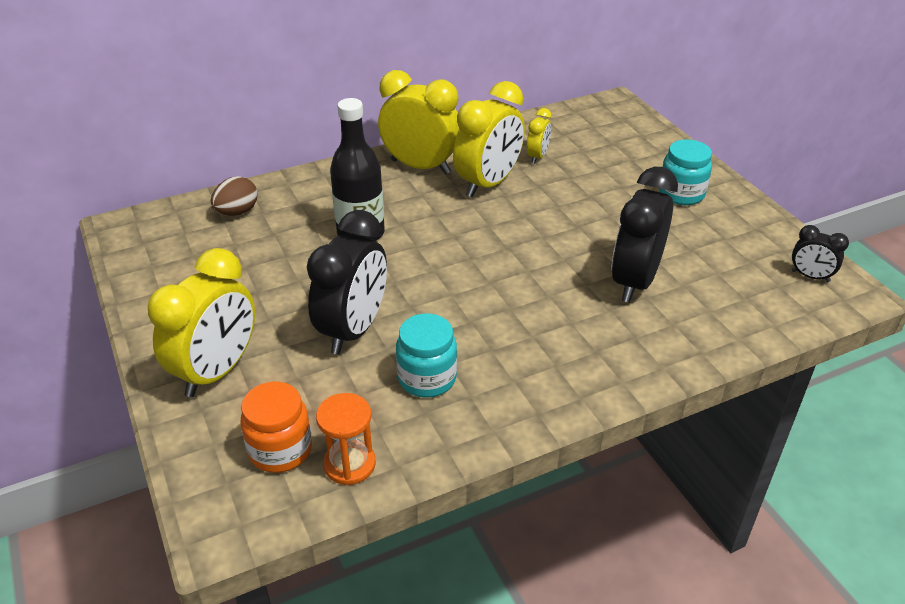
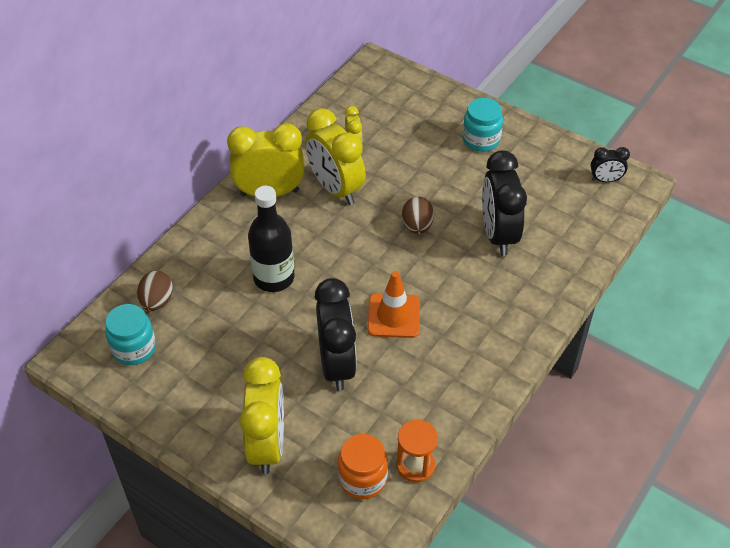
camera: 30 degrees left, 10 degrees up
(427, 378) = (416, 378): turquoise jar -> turquoise jar (134, 348)
(453, 311) = (393, 316): none -> orange traffic cone
(488, 184) = (335, 188): yellow clock -> yellow clock turned 135 degrees clockwise
(547, 242) = (417, 226): none -> brown egg

